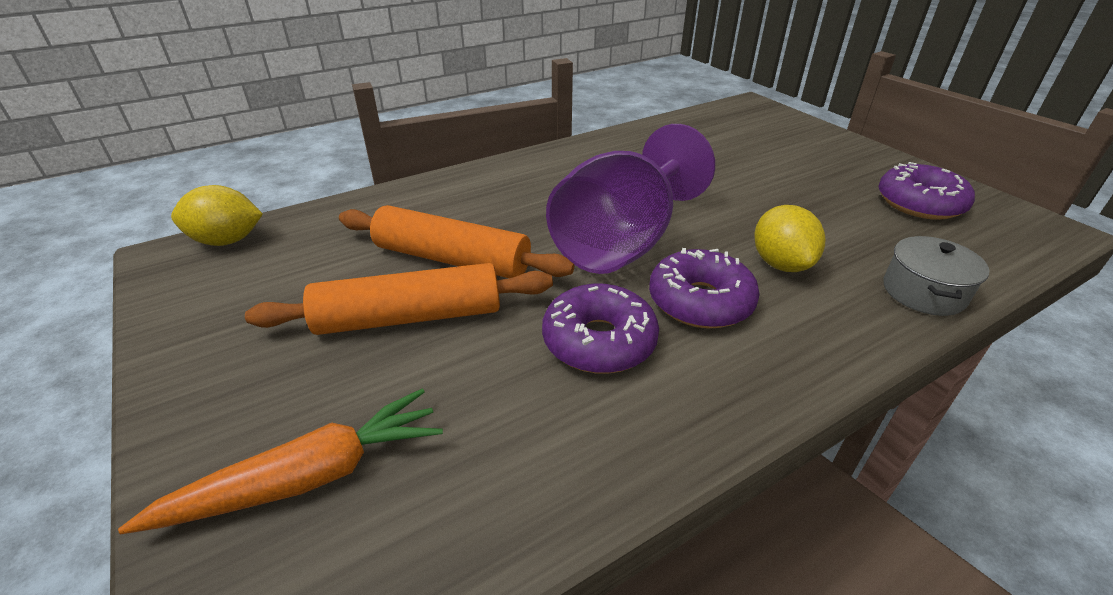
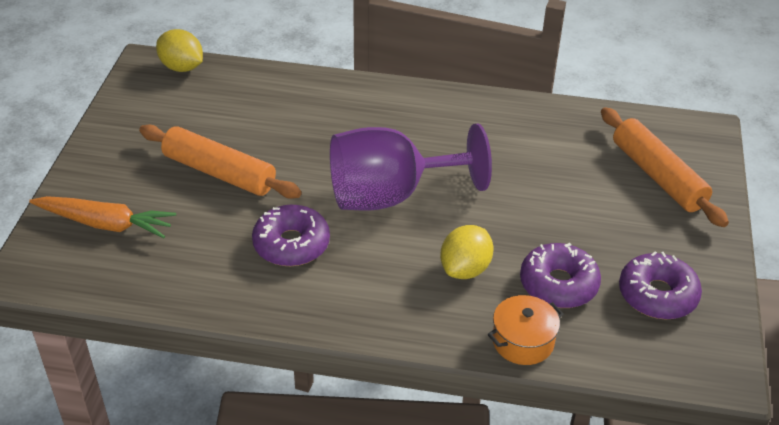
camera: 40 degrees right, 5 degrees up
(452, 259) = (279, 149): orange rolling pin -> orange rolling pin (657, 176)
(700, 301) = (377, 259): purple donut -> purple donut (558, 284)
(923, 292) = (523, 341): grey pot -> orange pot

